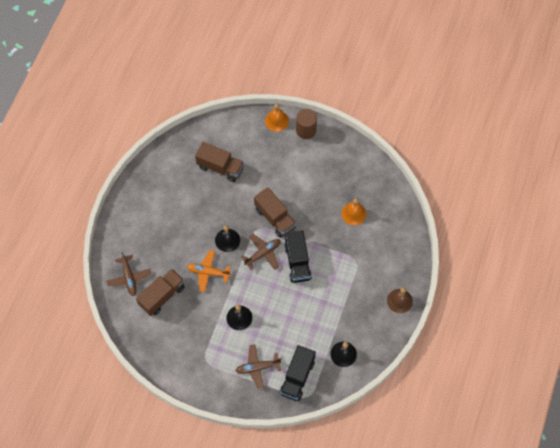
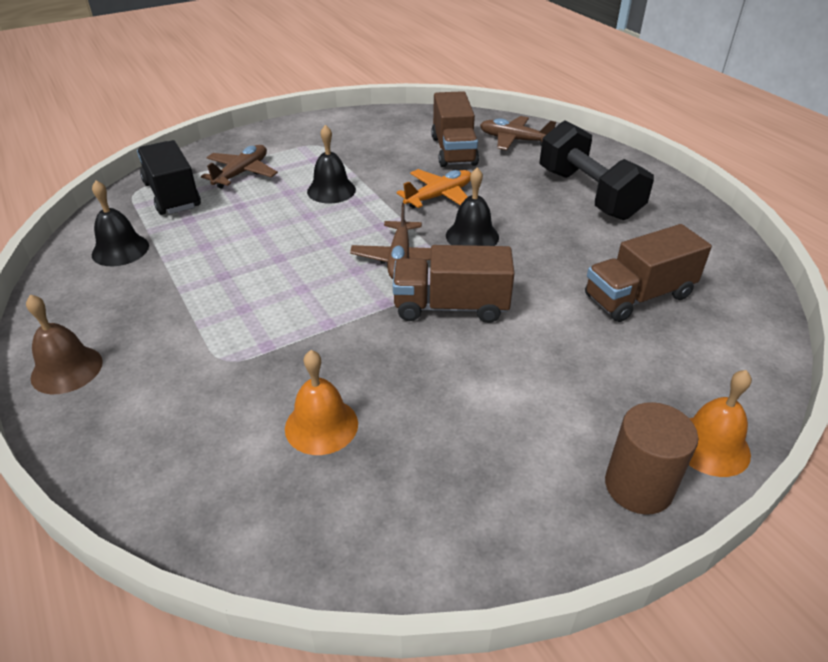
camera: 130 degrees right, 25 degrees down
(159, 219) = (588, 194): none -> black dumbbell
(297, 262) = (332, 286): black truck -> none

